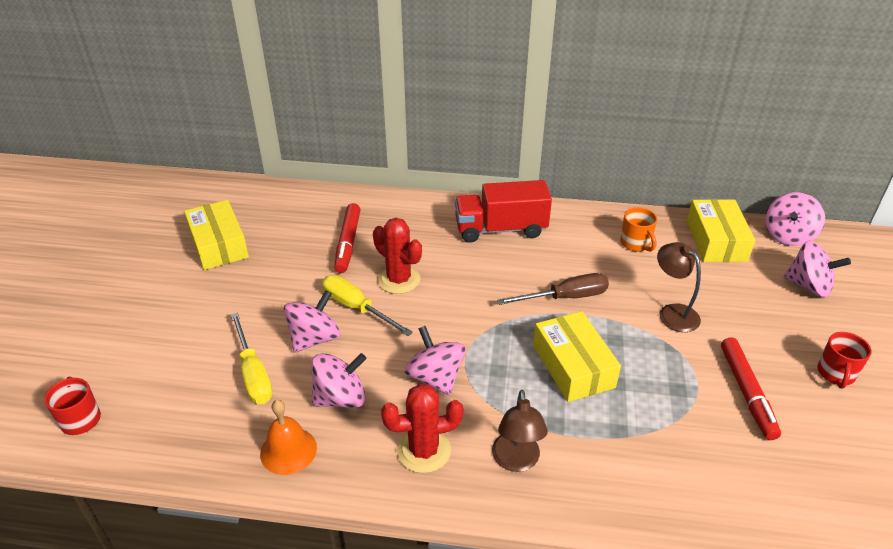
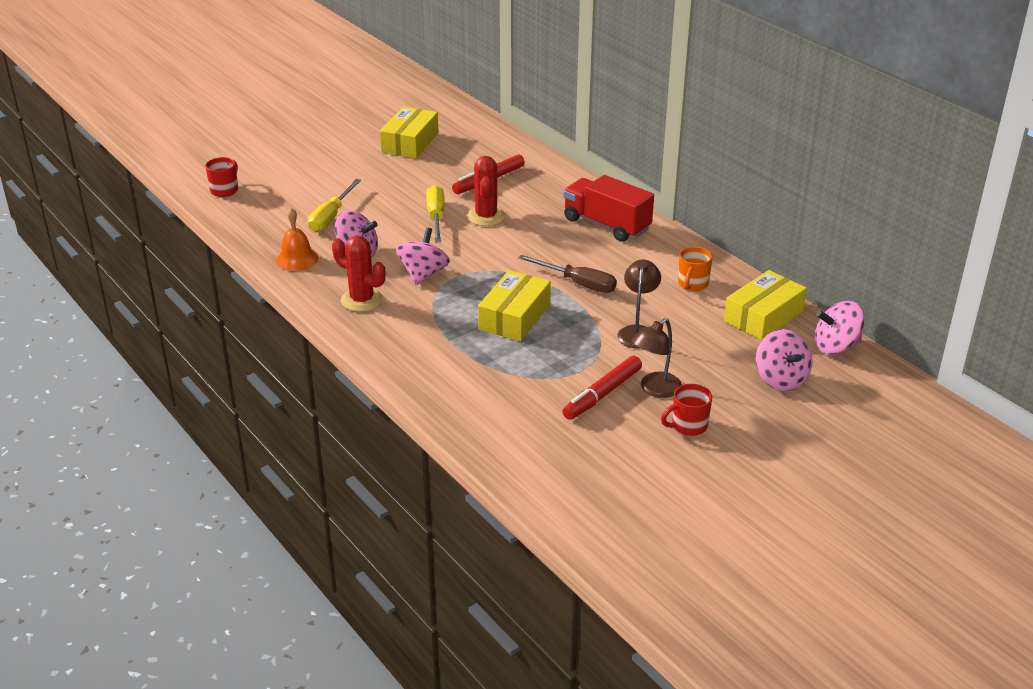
camera: 45 degrees right, 5 degrees down
(314, 338) = (388, 219): pink spinning top -> none
(516, 461) = (401, 334): brown lamp -> brown lamp (655, 389)

